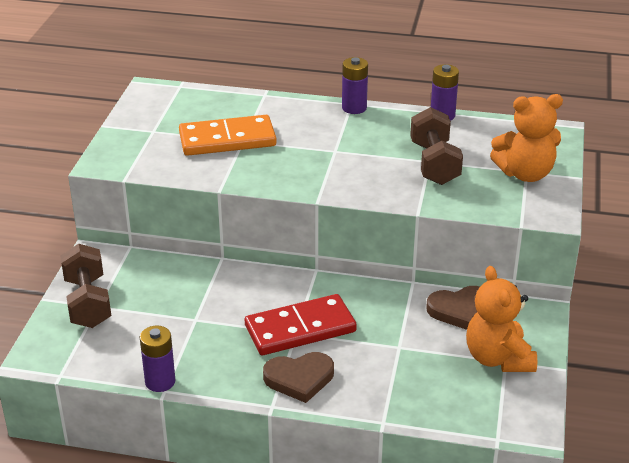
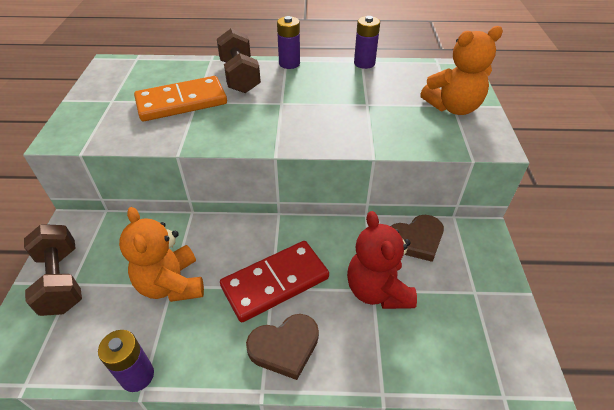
camera: 10 degrees left, 10 degrees up
(404, 347) = (377, 290): none -> red teddy bear
(434, 163) = (372, 106): brown dumbbell -> brown dumbbell (240, 76)
(498, 358) = (467, 290): orange teddy bear -> orange teddy bear (171, 284)

